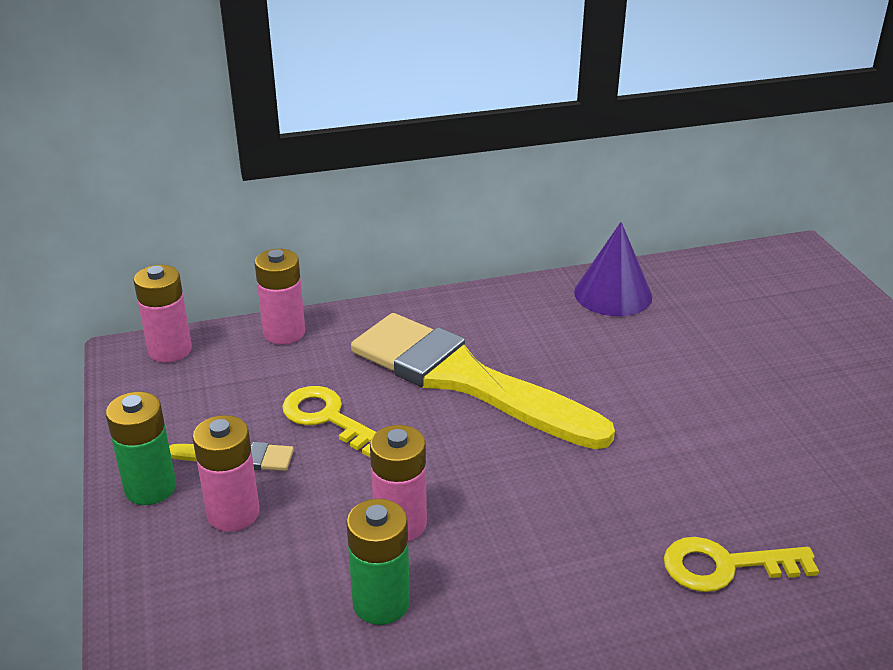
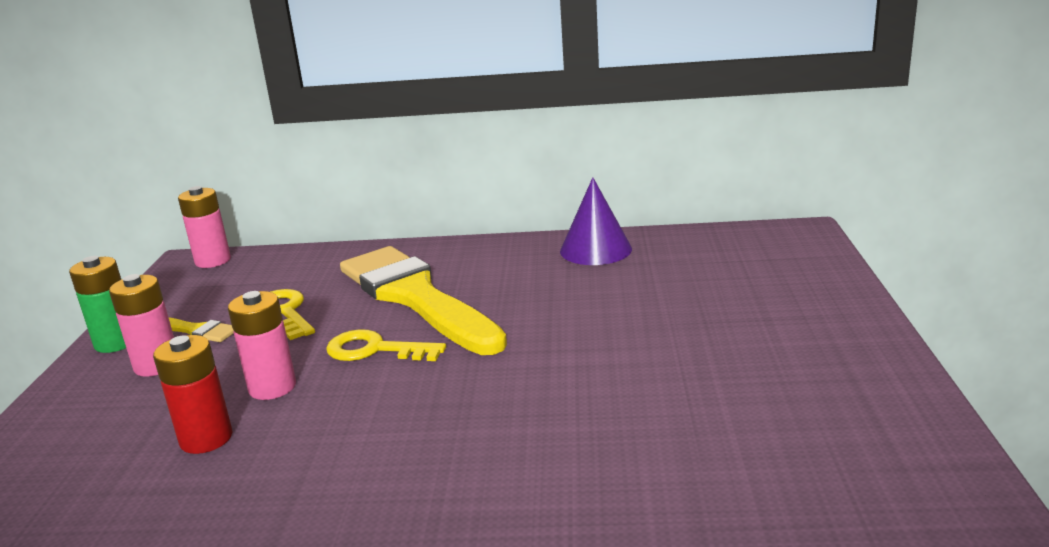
camera: 20 degrees right, 10 degrees down
(284, 333) = (304, 256): pink battery -> none
(381, 603) = (206, 439): green battery -> red battery
(725, 566) = (522, 455): yellow key -> yellow key (375, 350)

